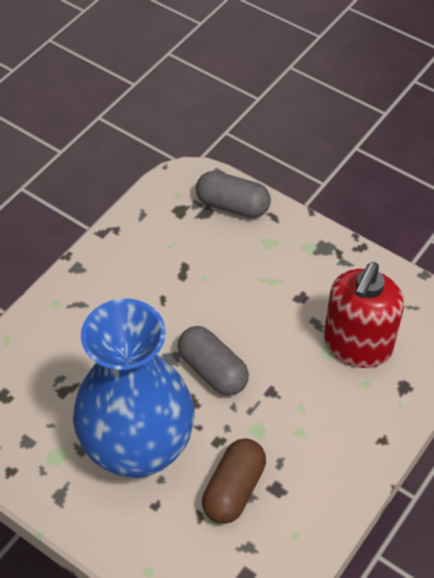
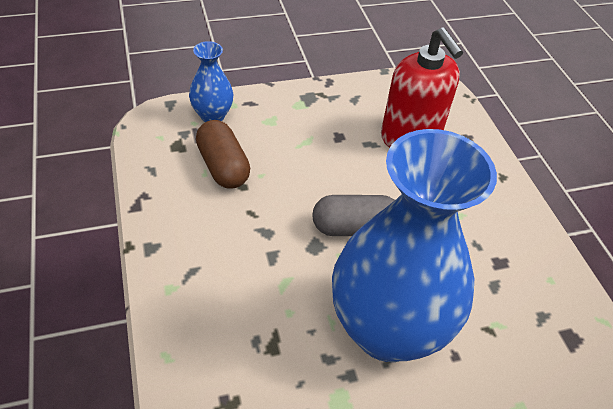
camera: 55 degrees left, 5 degrees down
(232, 205) = (212, 116): grey capsule -> blue vase
(234, 489) = (480, 289): brown capsule -> brown capsule (223, 166)

